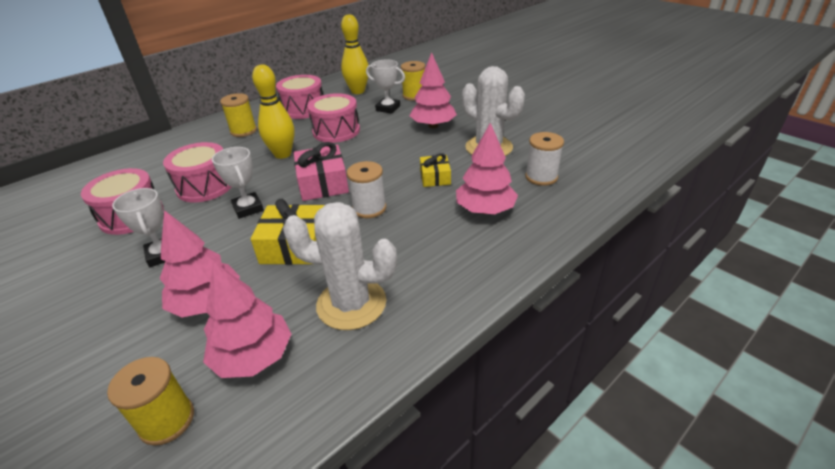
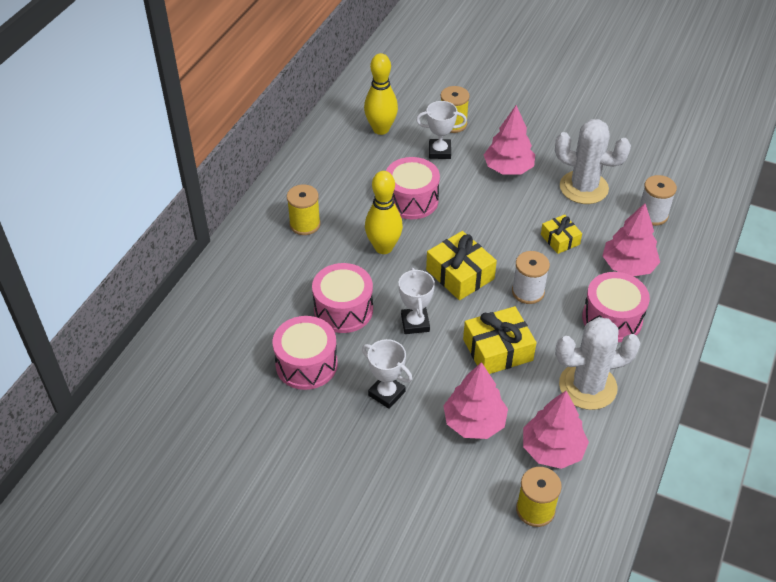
camera: 25 degrees left, 10 degrees up
(248, 208) = (415, 323): white trophy -> white trophy turned 45 degrees clockwise
(304, 109) = (342, 173): pink drum -> pink drum (612, 319)
(323, 183) = (460, 274): pink gift -> yellow gift

